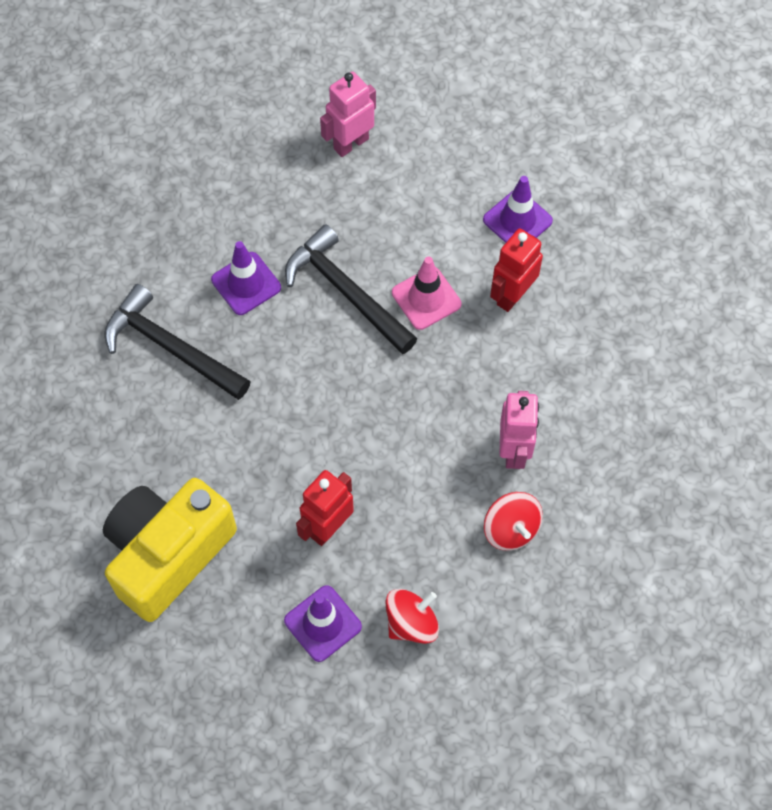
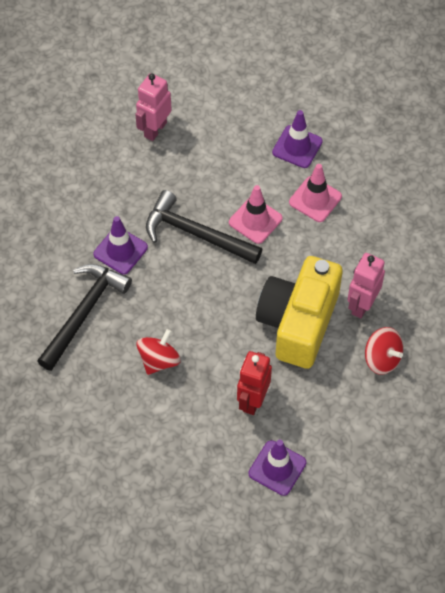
camera: 20 degrees left, 5 degrees down
(168, 554) = (144, 458): yellow camera -> yellow camera (298, 322)
(171, 347) = (84, 313): black hammer -> black hammer turned 105 degrees clockwise
(411, 623) = (340, 446): red spinning top -> red spinning top (159, 360)
(512, 295) = (315, 199): red robot -> pink traffic cone
(514, 451) = (361, 305): pink robot -> pink robot turned 135 degrees counterclockwise

